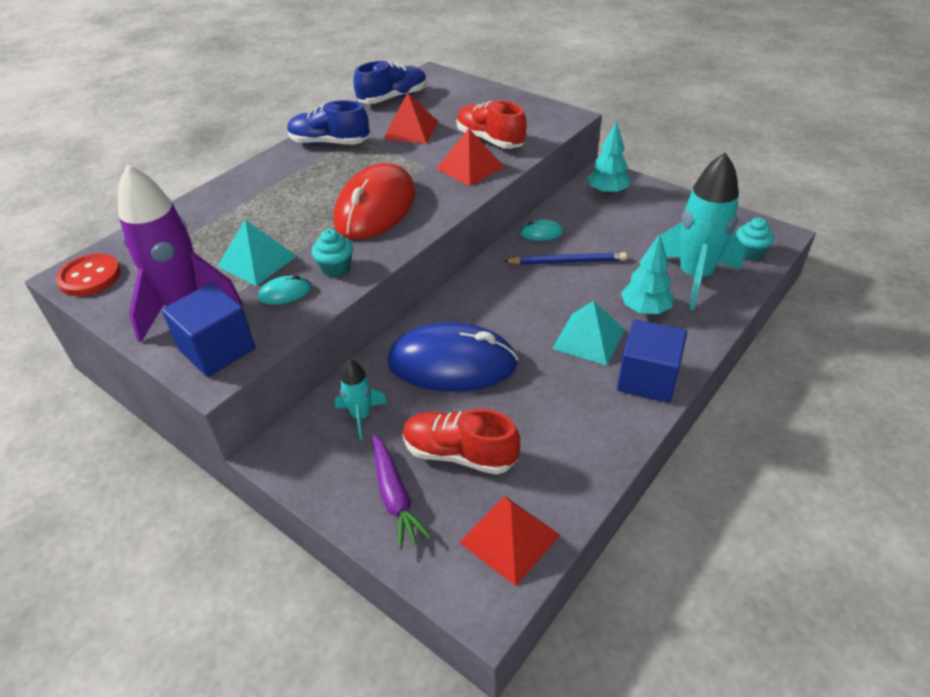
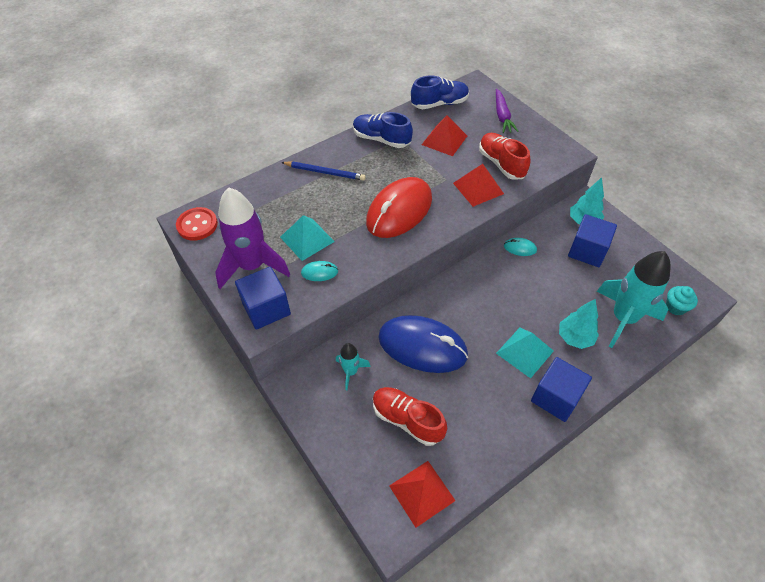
camera: 15 degrees right, 10 degrees up
(336, 268) = (358, 259): turquoise cupcake -> none
(395, 496) = (357, 439): purple carrot -> purple carrot (502, 116)
(567, 261) = (531, 279): blue pencil -> blue pencil (325, 172)
(624, 219) = (587, 251): none -> blue cube

